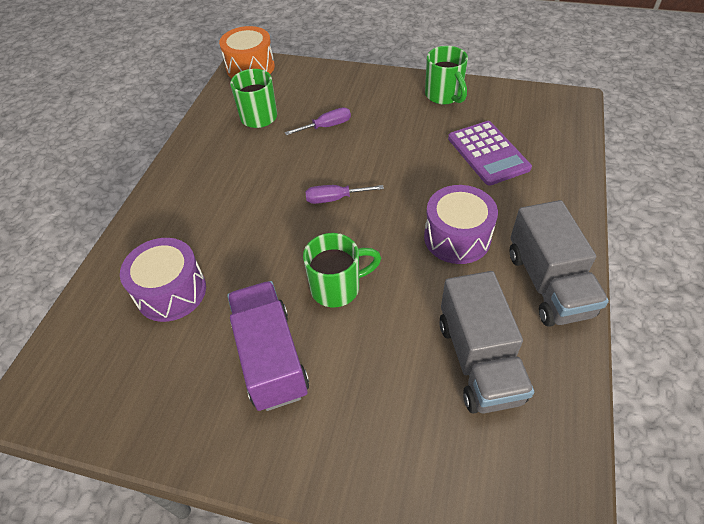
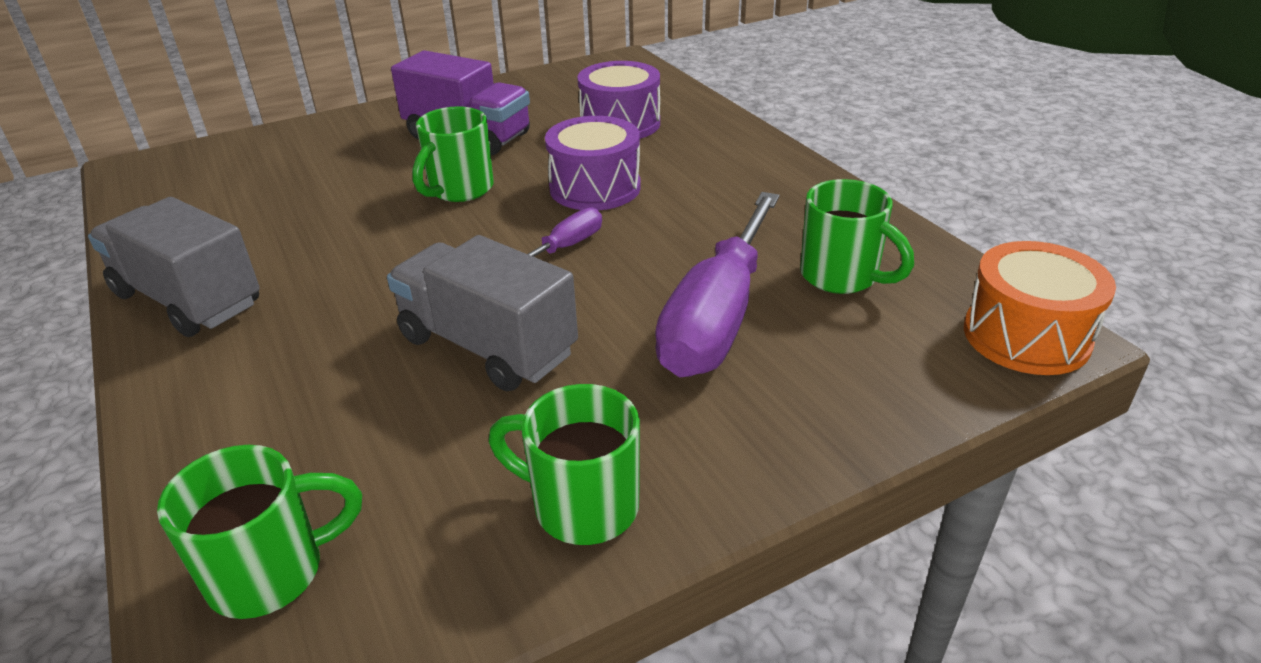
camera: 135 degrees right, 15 degrees down
(326, 126) = (717, 318): purple screwdriver -> purple screwdriver, size x2.20
(457, 237) = (350, 287): purple drum -> purple drum (595, 188)
(479, 360) = (253, 211): grey truck -> grey truck (487, 346)
(488, 153) = (381, 425): purple calculator -> none
(549, 124) = (271, 572): none -> green mug

